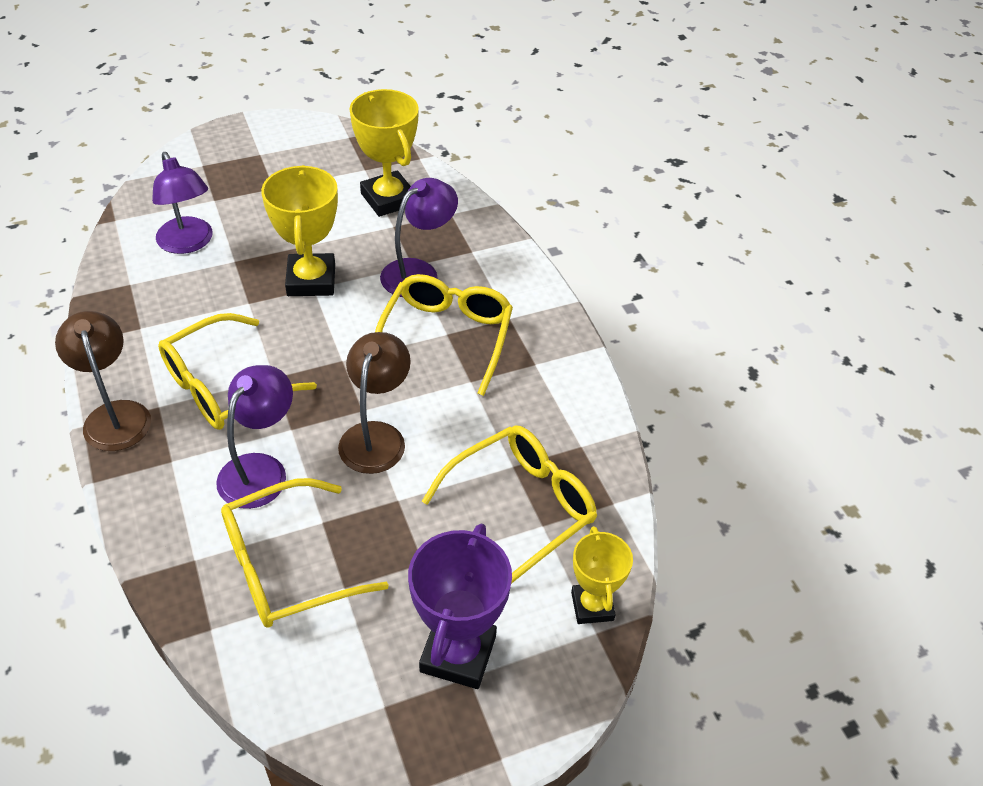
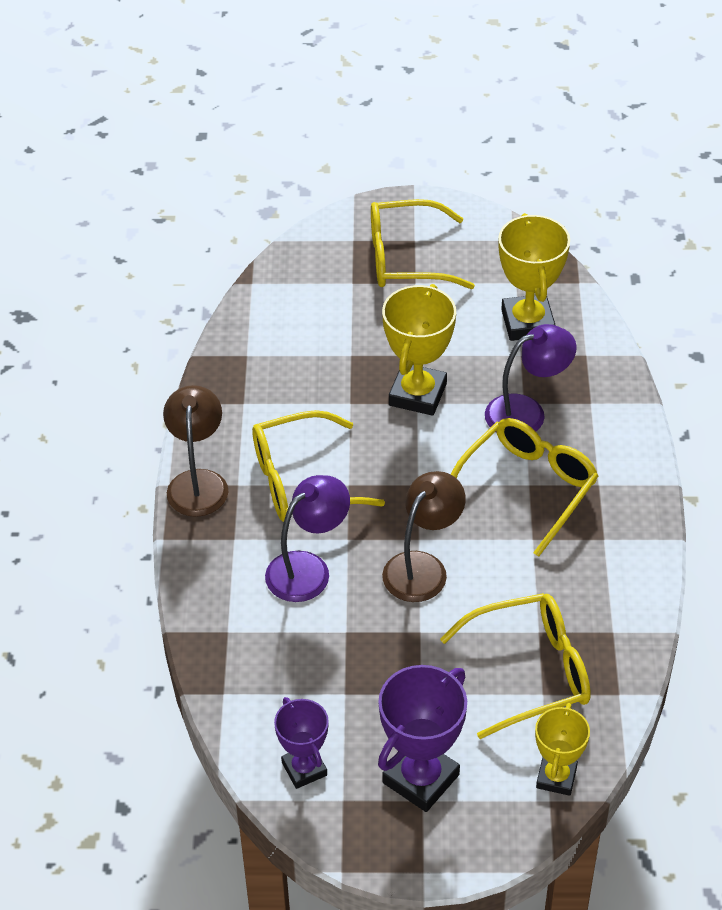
camera: 25 degrees right, 0 degrees up
(188, 243) = (313, 325): purple lamp -> none
(286, 566) = (302, 661): yellow glasses -> yellow glasses (406, 258)
(329, 685) = (304, 769): none -> purple trophy

